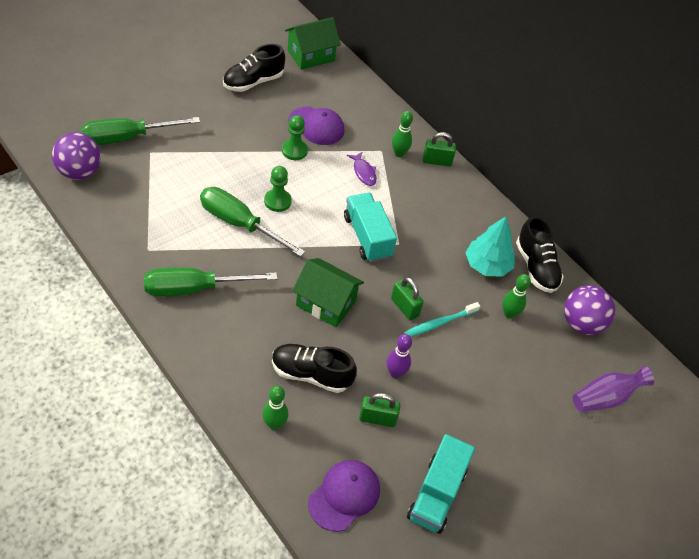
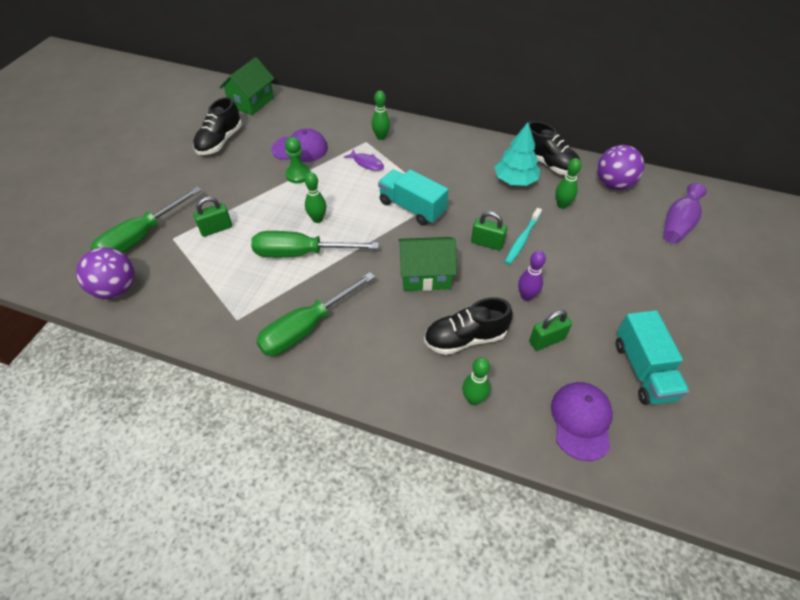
camera: 25 degrees left, 0 degrees up
(277, 201) = (317, 219): green pawn -> green bowling pin
(437, 161) = (413, 129): green padlock -> green padlock (216, 229)

